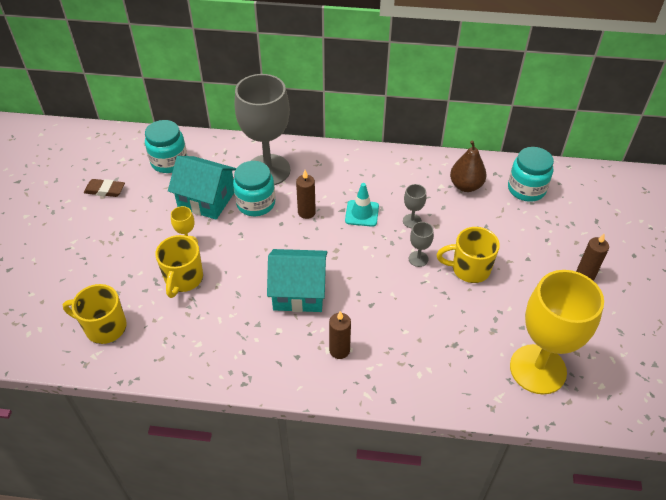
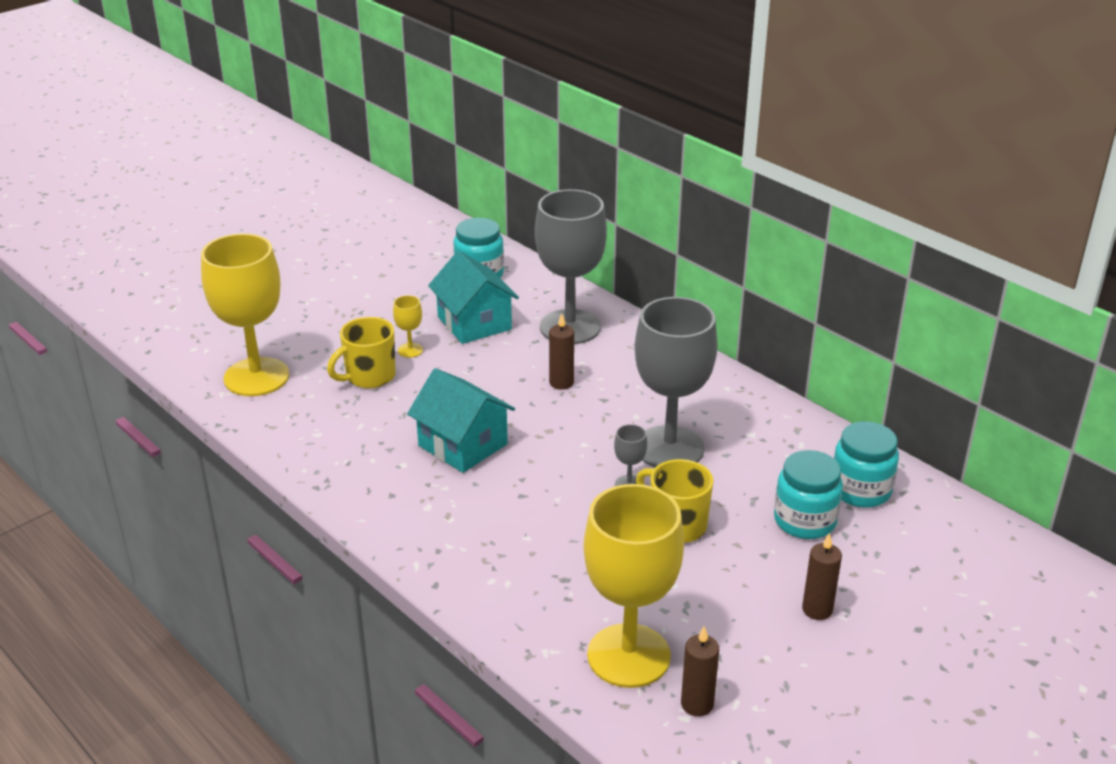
camera: 40 degrees right, 15 degrees down
(104, 327) = (256, 377): yellow mug -> yellow goblet
(105, 190) = (390, 271): brown eraser -> none
(256, 203) = (519, 350): turquoise jar -> turquoise jar (805, 521)
(339, 350) = (438, 514): brown candle -> brown candle (697, 704)
(362, 213) = (621, 413): turquoise traffic cone -> none
(412, 221) = (669, 448): grey goblet -> grey goblet, size x2.49
(466, 186) = (783, 448): brown pear -> none

